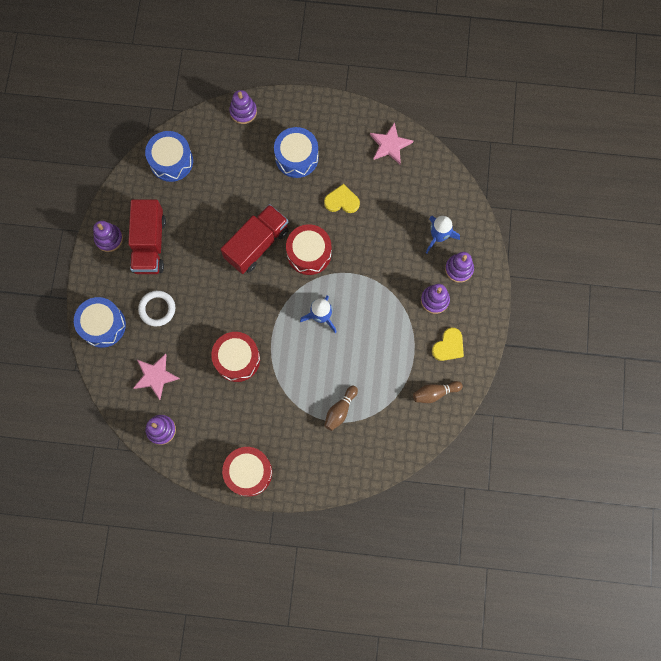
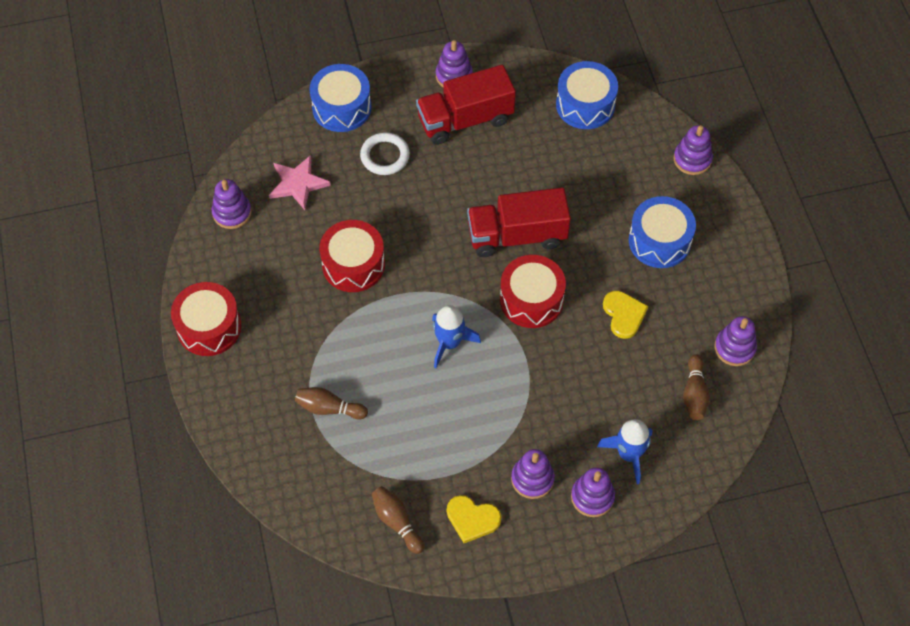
camera: 70 degrees right, 15 degrees down
(257, 244) = (517, 235): red truck -> red truck turned 150 degrees clockwise
(390, 145) = (734, 348): pink star -> purple stacking toy
(412, 181) = (694, 394): none -> brown bowling pin

